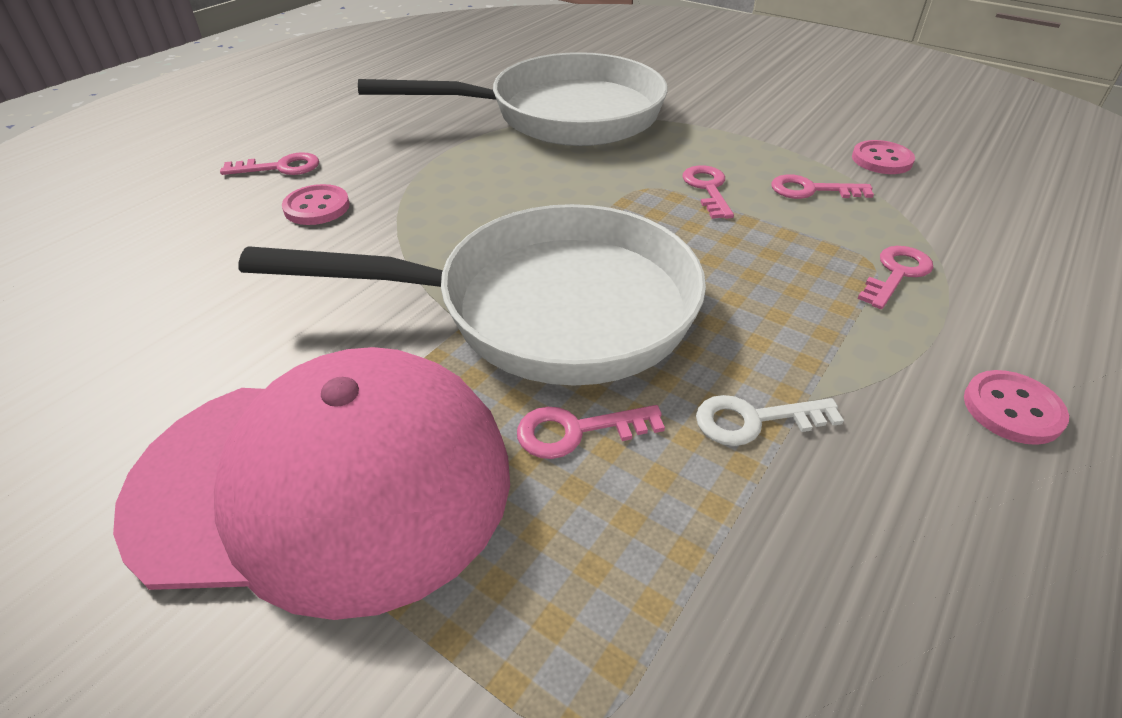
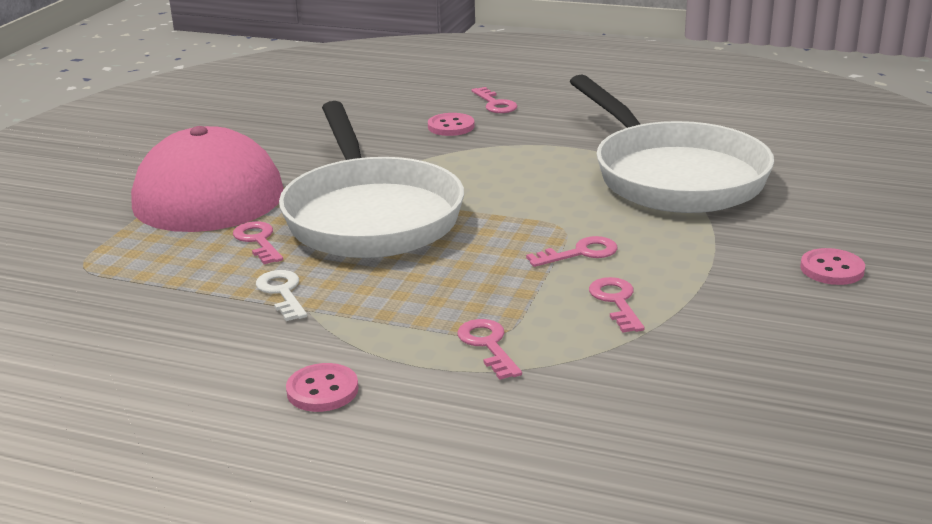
camera: 75 degrees right, 15 degrees down
(881, 160) = (720, 339): pink button -> pink button (832, 269)
(896, 273) = (488, 345): pink key -> pink key turned 135 degrees counterclockwise

